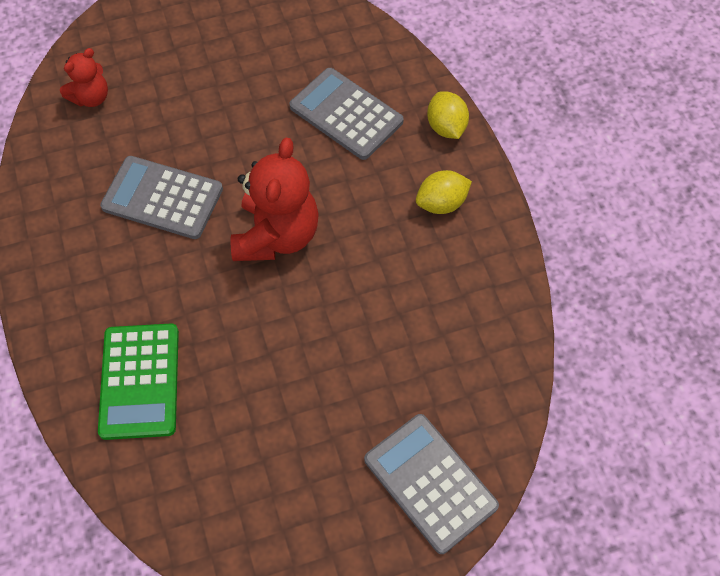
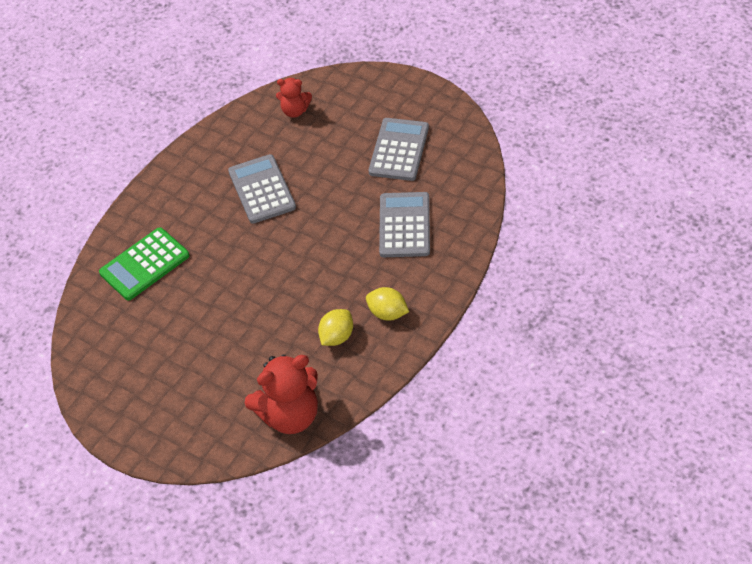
camera: 55 degrees right, 10 degrees down
(276, 235) = (288, 255): red teddy bear -> red teddy bear (290, 415)
(430, 482) = (199, 430): grey calculator -> grey calculator (399, 150)
(446, 127) = (446, 278): yellow lemon -> yellow lemon (337, 336)

